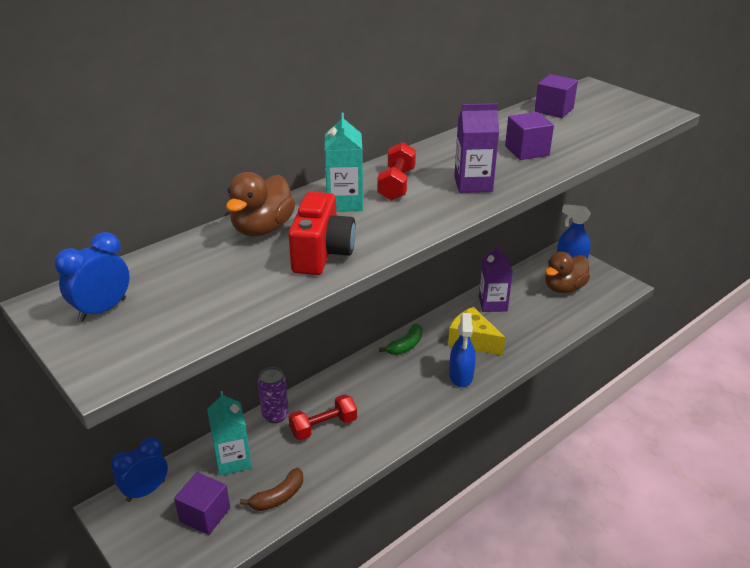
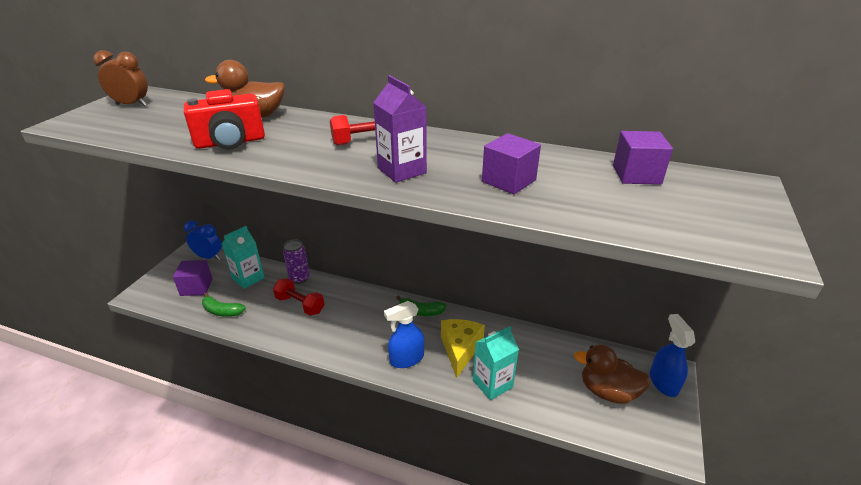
camera: 60 degrees right, 0 degrees up
(102, 310) = (131, 105): blue clock -> brown clock
(278, 497) = (222, 311): brown banana -> green banana
(344, 202) = (318, 131): turquoise carton -> turquoise carton (492, 384)
(493, 304) = (526, 345): purple carton -> none

